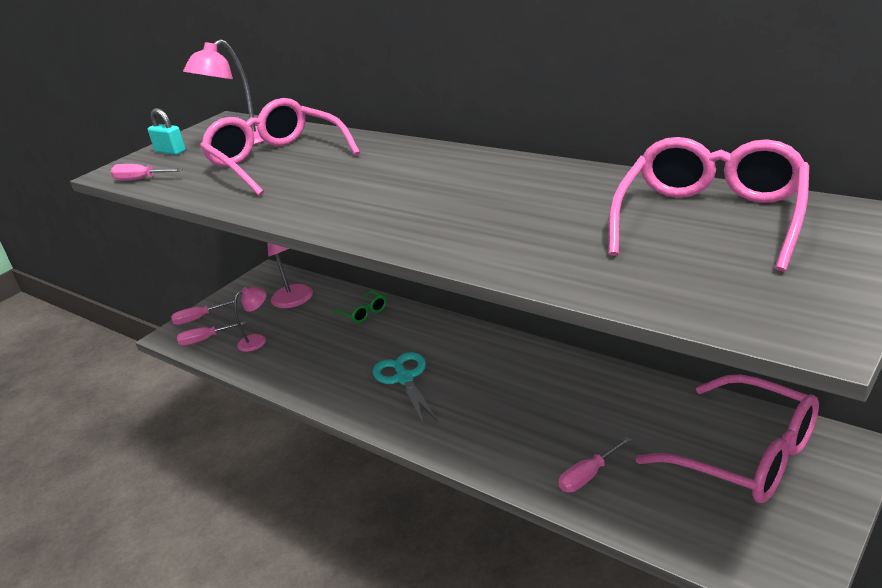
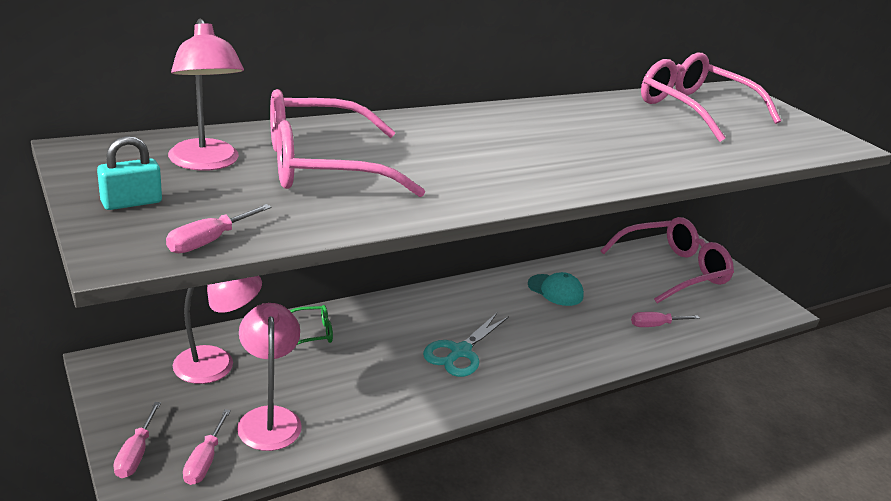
camera: 75 degrees left, 0 degrees up
(257, 340) = (269, 418): pink lamp -> pink lamp, size x1.60
(404, 378) = (460, 352): turquoise scissors -> turquoise scissors turned 60 degrees counterclockwise
(571, 390) = (555, 290): none -> turquoise cap
(588, 476) = (655, 325): pink screwdriver -> pink screwdriver turned 90 degrees clockwise

